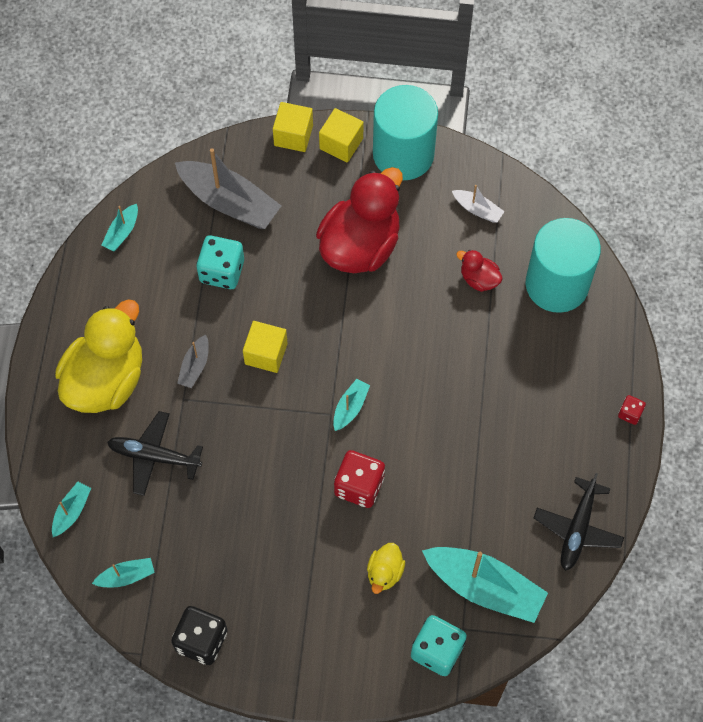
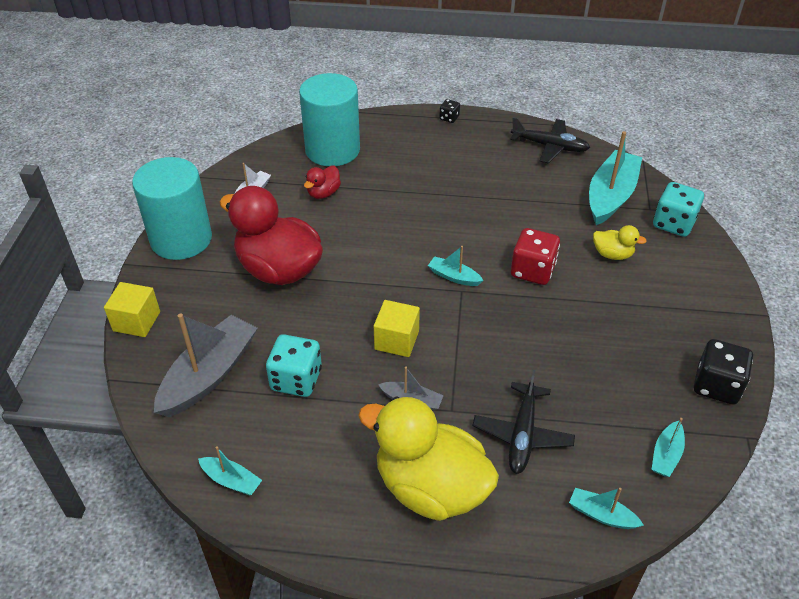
camera: 90 degrees left, 20 degrees down
(126, 576) = (666, 455): turquoise boat -> turquoise boat turned 135 degrees counterclockwise
(341, 144) = (157, 283): yellow cube -> none
(630, 413) = (449, 118): red dice -> black dice

